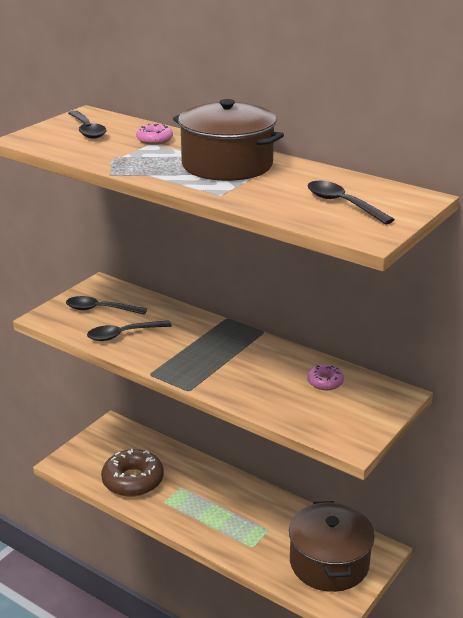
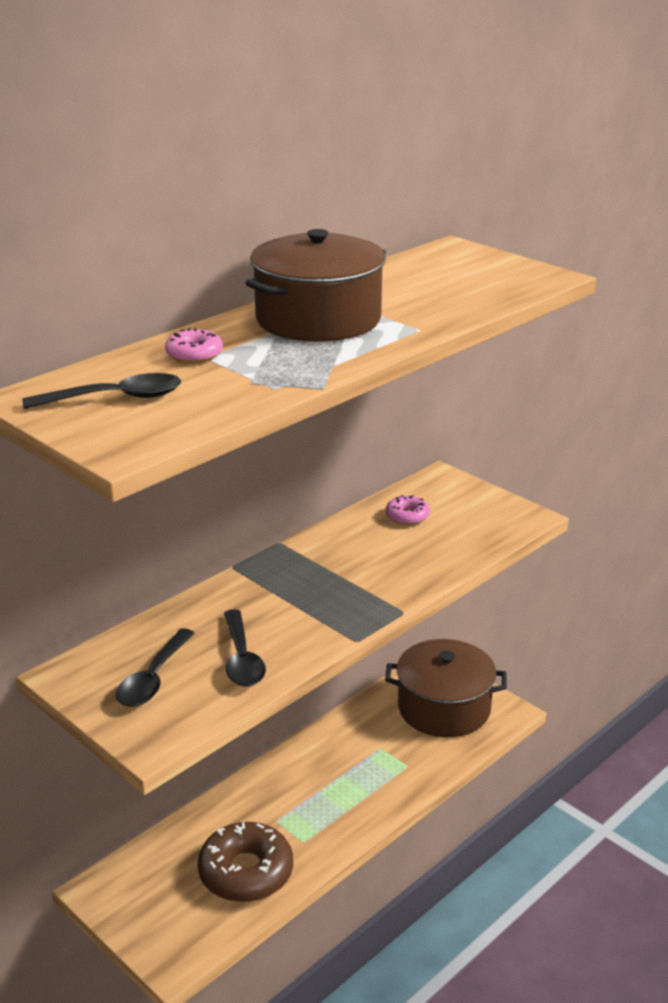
camera: 80 degrees left, 0 degrees up
(342, 204) = (463, 278): black spoon -> none

